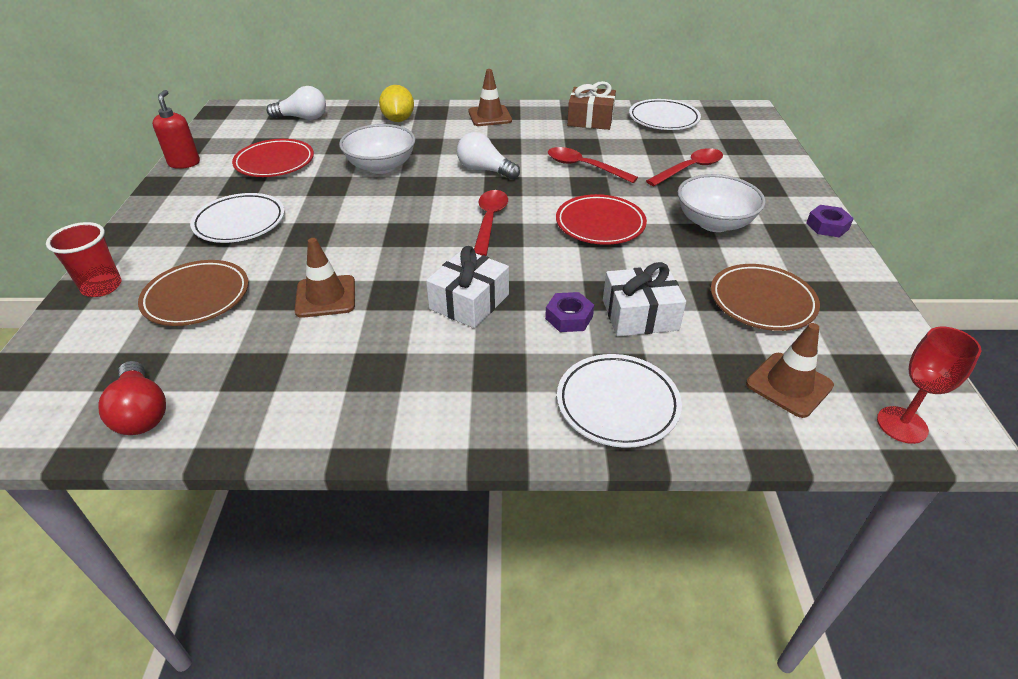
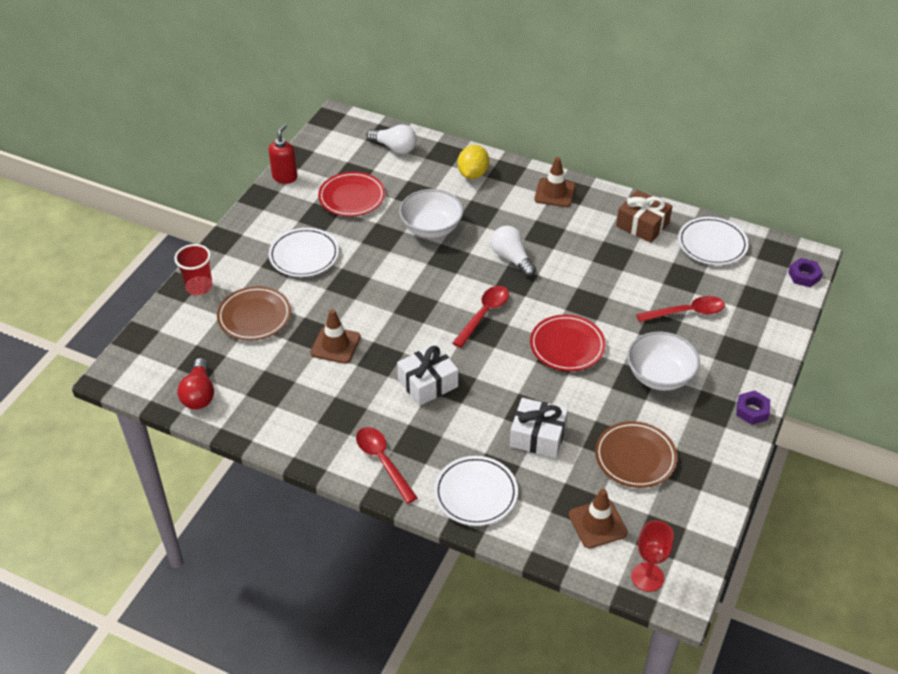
camera: 25 degrees right, 5 degrees up
(569, 317) = (487, 420): purple nut -> purple nut (804, 276)
(584, 167) = (596, 281): red spoon -> red spoon (382, 461)

